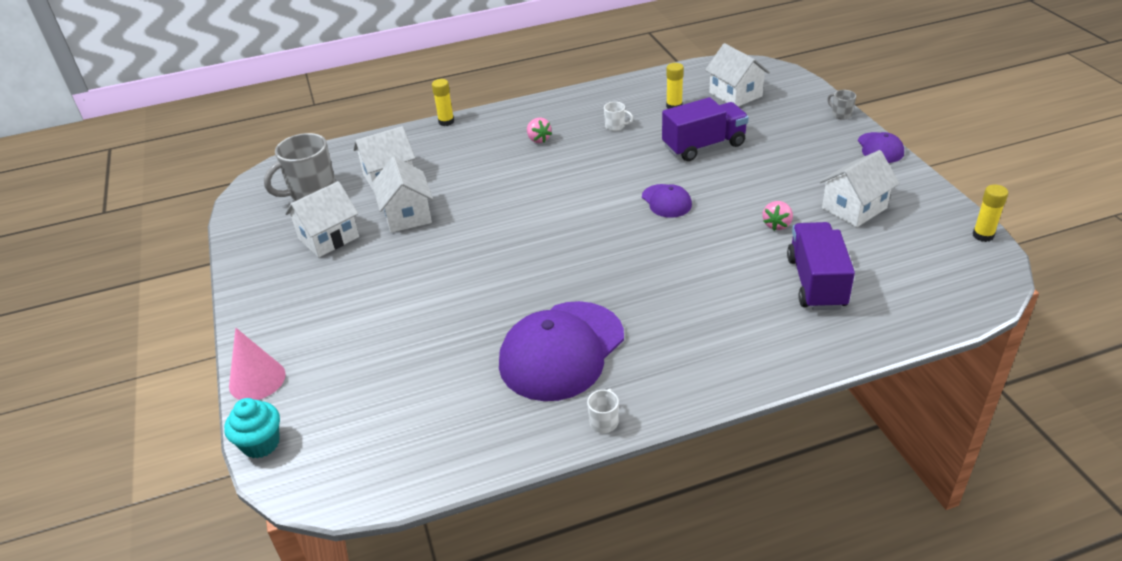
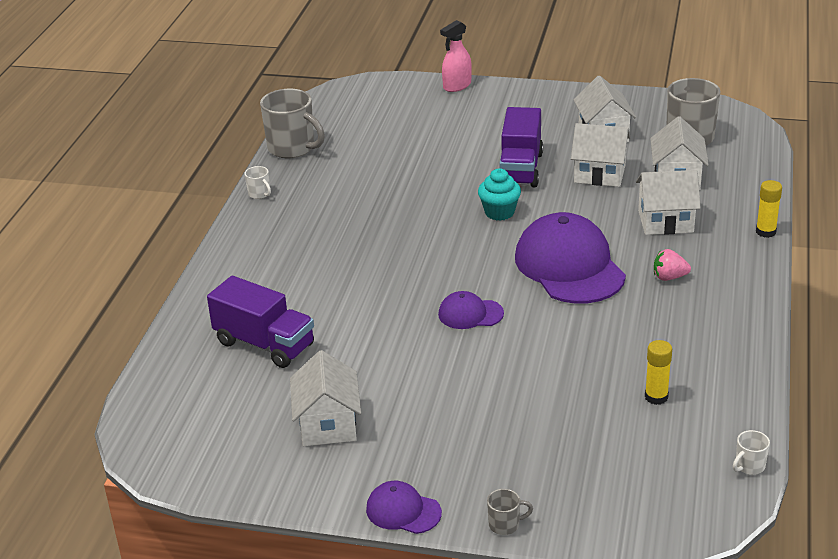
camera: 120 degrees right, 5 degrees down
(257, 380) = (457, 86): pink cone -> pink spray bottle
(261, 444) = (395, 81): turquoise cupcake -> turquoise cupcake (499, 212)
(487, 451) = (292, 148): none -> grey mug
(561, 351) = (343, 198): purple cap -> purple cap (569, 266)
(615, 126) = (648, 336): white mug -> white mug (749, 466)
(704, 146) = (545, 380): purple truck -> purple truck (520, 169)
(735, 94) = (640, 460): white house -> white house (665, 221)
(777, 225) = (361, 362): pink strawberry -> none
(983, 235) = (193, 484): yellow glue stick -> none

